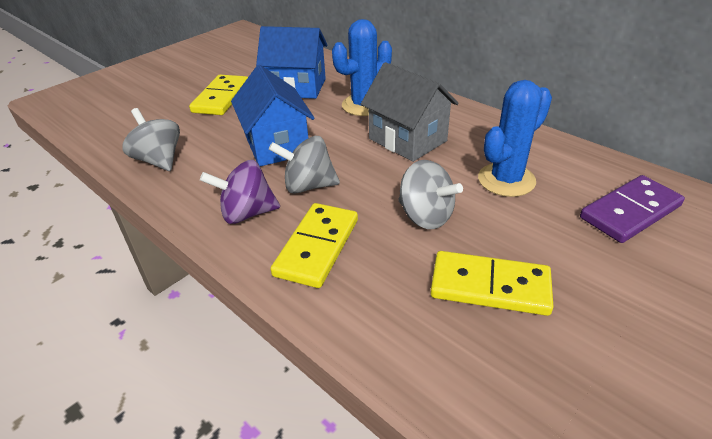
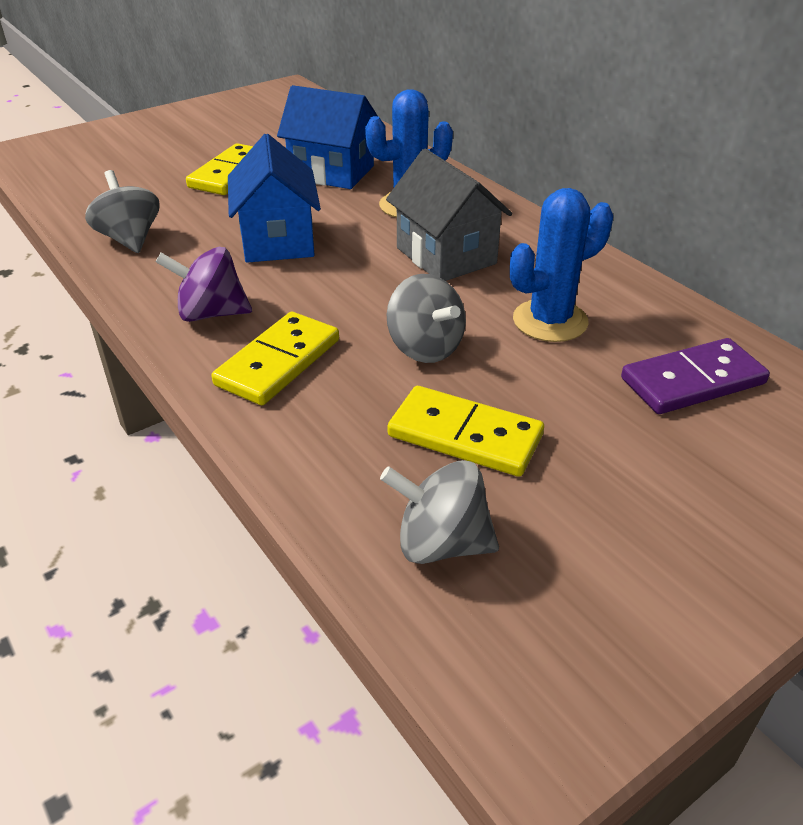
camera: 10 degrees right, 0 degrees up
(308, 186) = (296, 293): grey spinning top -> grey spinning top (441, 543)

